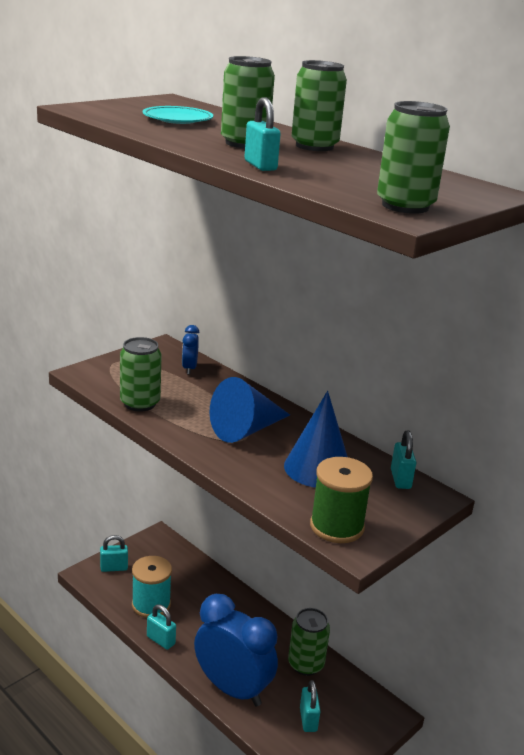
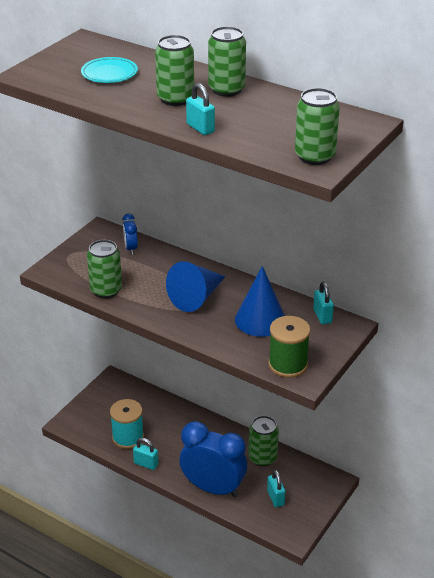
camera: 10 degrees left, 10 degrees up
(114, 568) = (86, 414): turquoise padlock -> none

